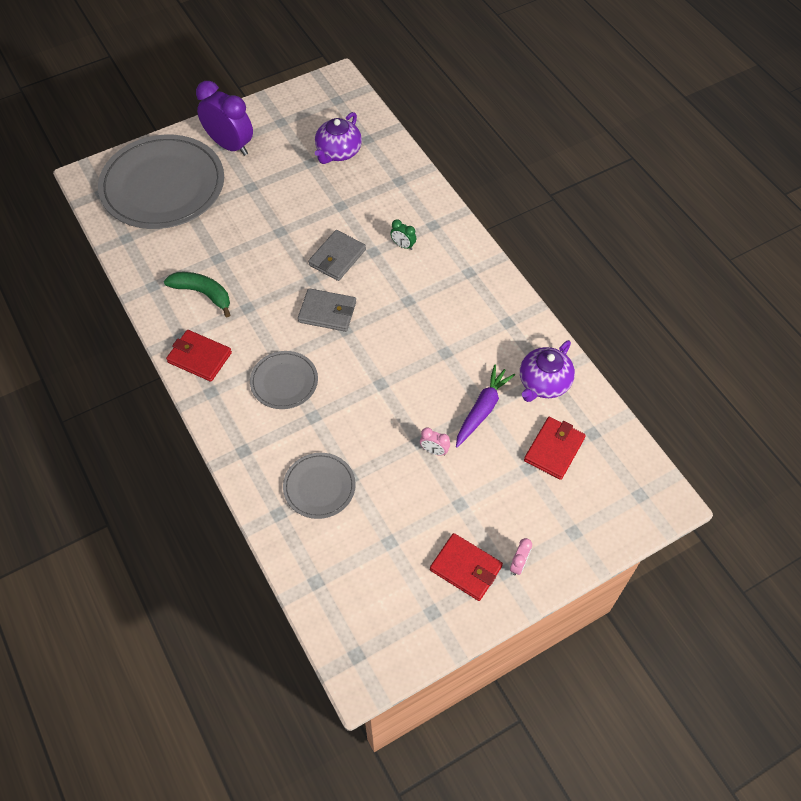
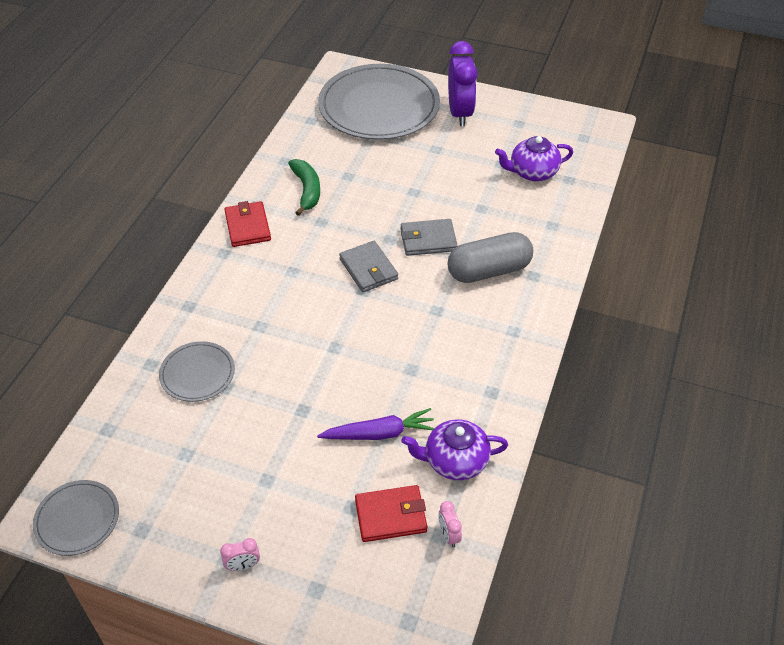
camera: 50 degrees right, 10 degrees down
(284, 381) = (275, 287): grey plate -> grey plate (77, 519)
(403, 245) = (489, 271): green clock -> grey capsule
(434, 451) = (303, 426): pink clock -> pink clock (448, 535)
(466, 568) = (205, 526): red wallet -> none

